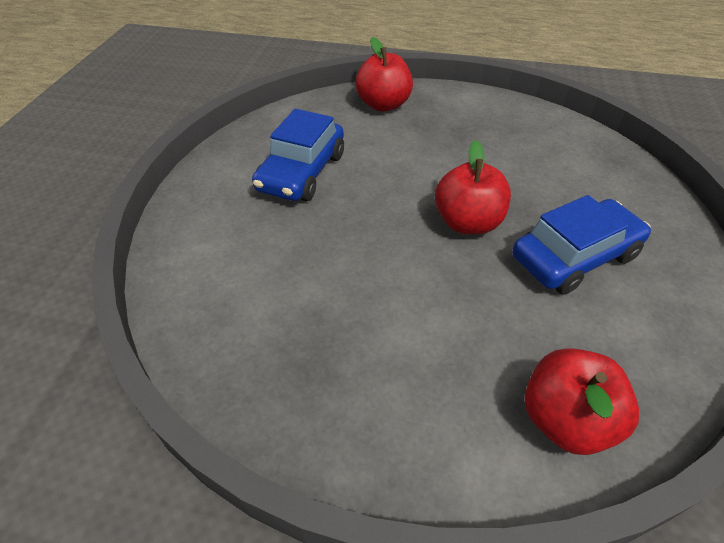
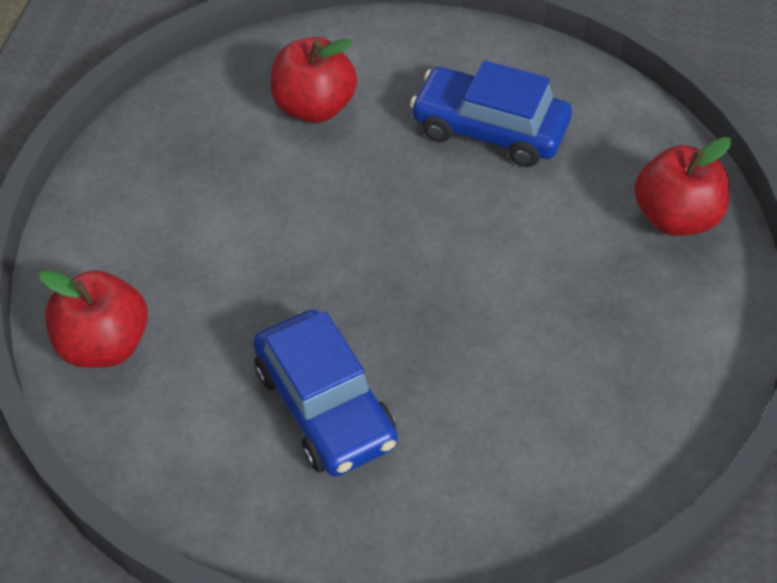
camera: 90 degrees right, 5 degrees up
(467, 223) = (391, 298): red apple -> red apple (314, 107)

